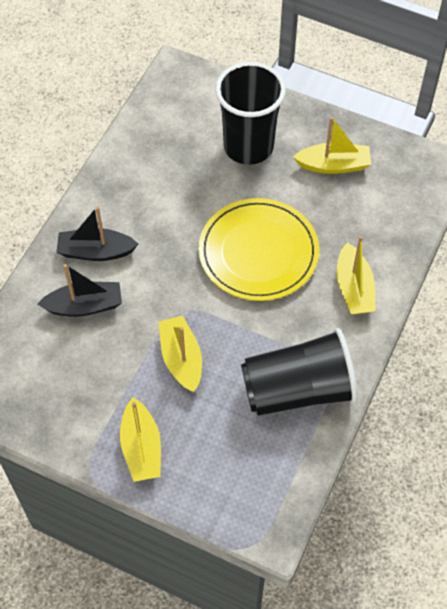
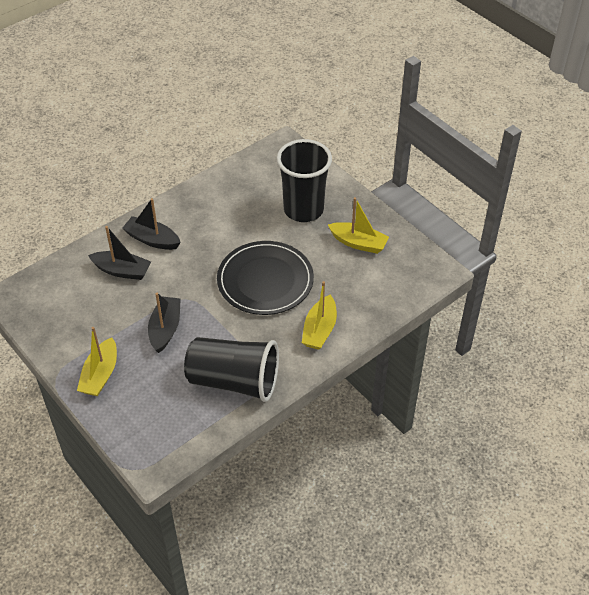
camera: 25 degrees right, 10 degrees down
(181, 359) = (165, 329): yellow boat -> black boat
(258, 252) = (265, 280): yellow plate -> black plate

